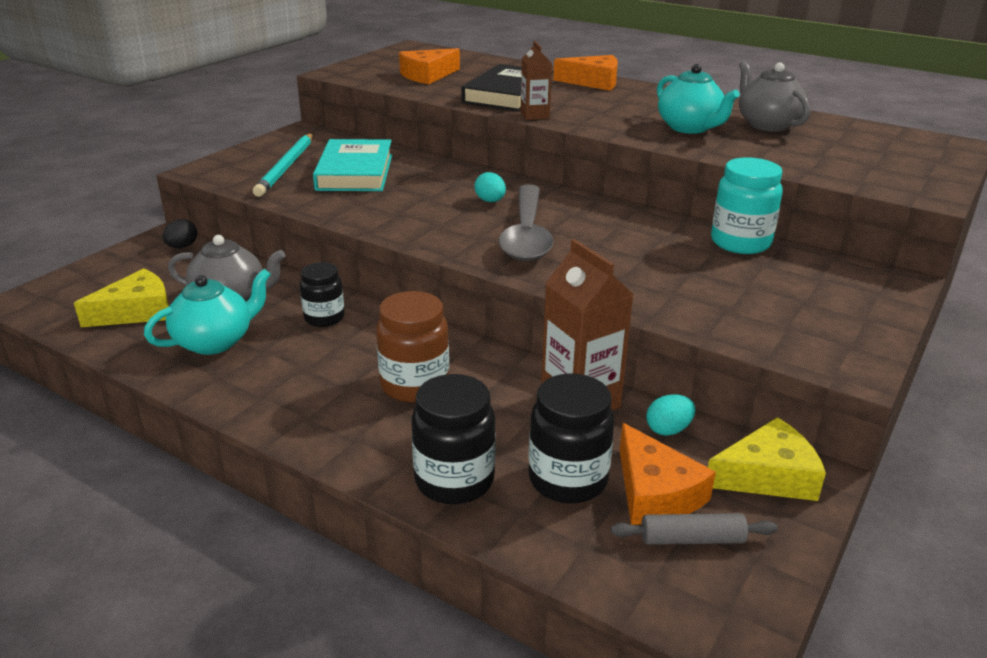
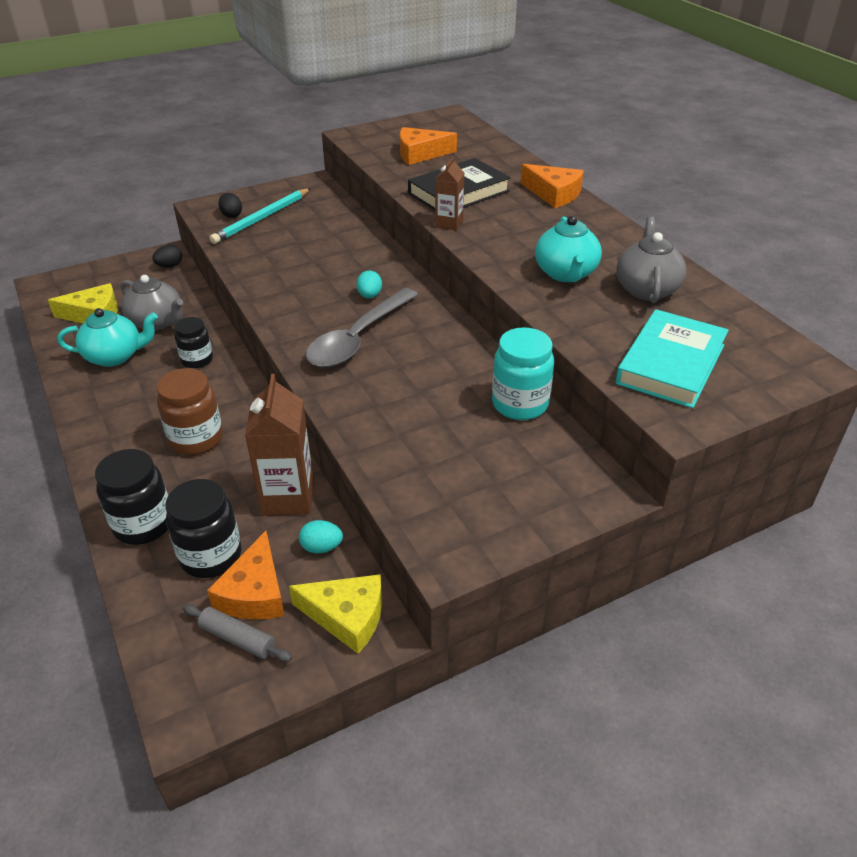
camera: 30 degrees right, 10 degrees up
(246, 171) = (231, 215): none -> black egg
(355, 172) = (304, 237): turquoise book -> turquoise book (670, 364)

